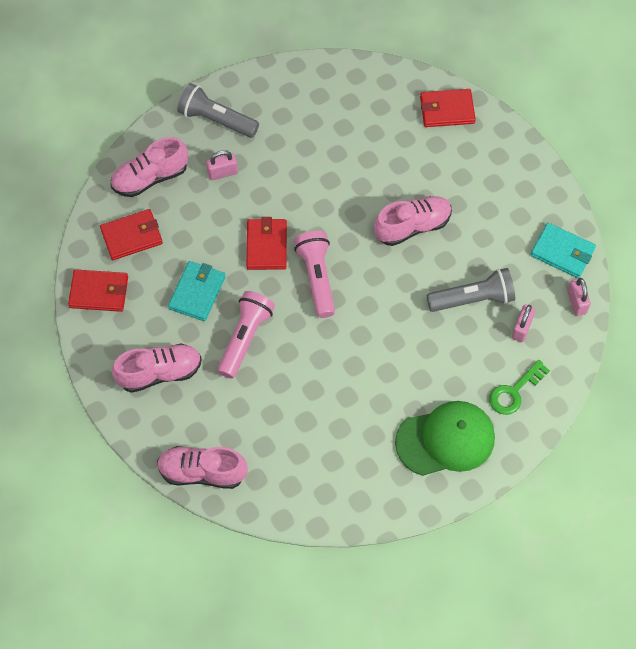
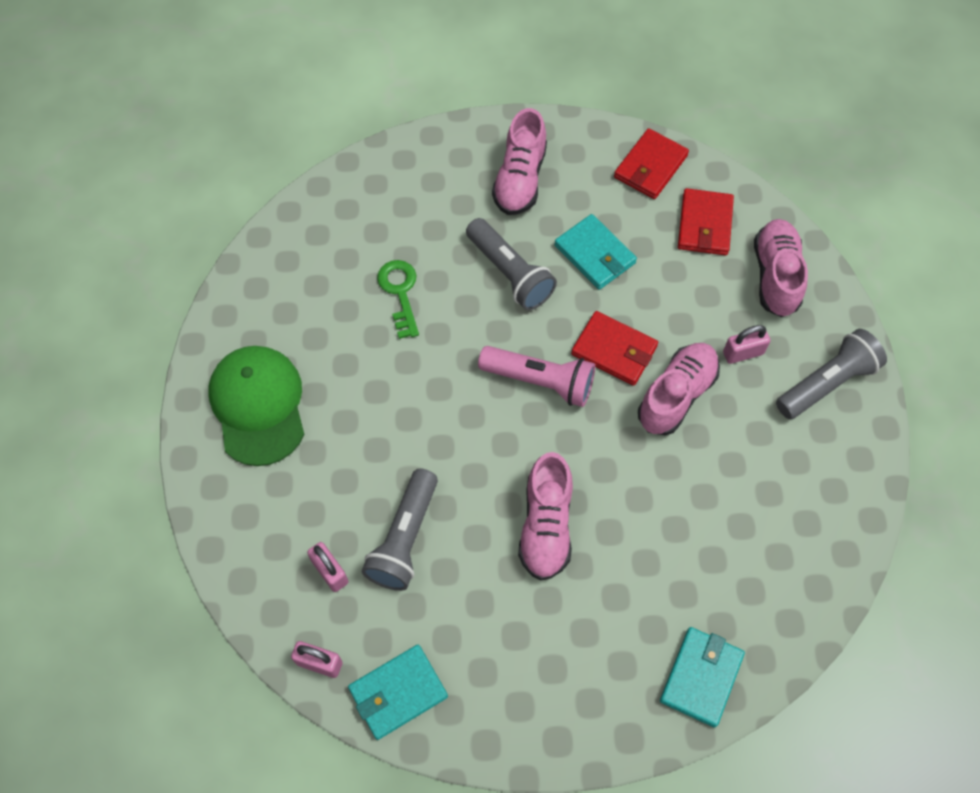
camera: 120 degrees right, 0 degrees up
(202, 472) = (386, 167): pink shoe -> pink shoe (676, 395)
(223, 173) = (743, 353): pink padlock -> pink padlock turned 60 degrees clockwise
(245, 338) = (510, 273): pink flashlight -> grey flashlight
(446, 440) = (258, 405): green cap -> green cap turned 150 degrees clockwise
(447, 110) = (701, 677): red wallet -> turquoise wallet
(514, 392) = (260, 512): green key -> green key (400, 293)

